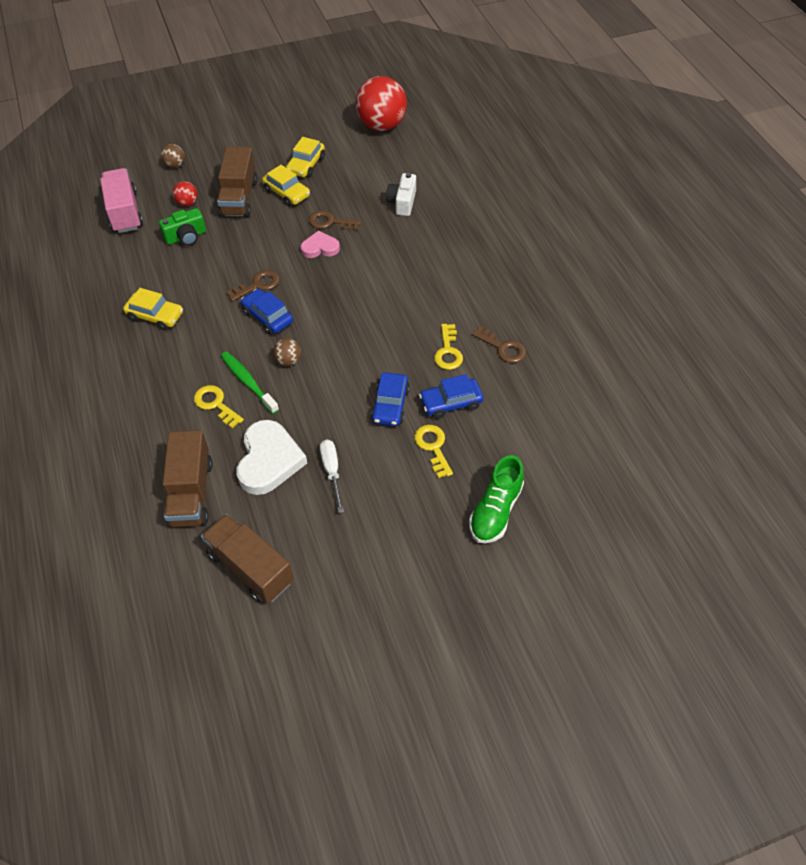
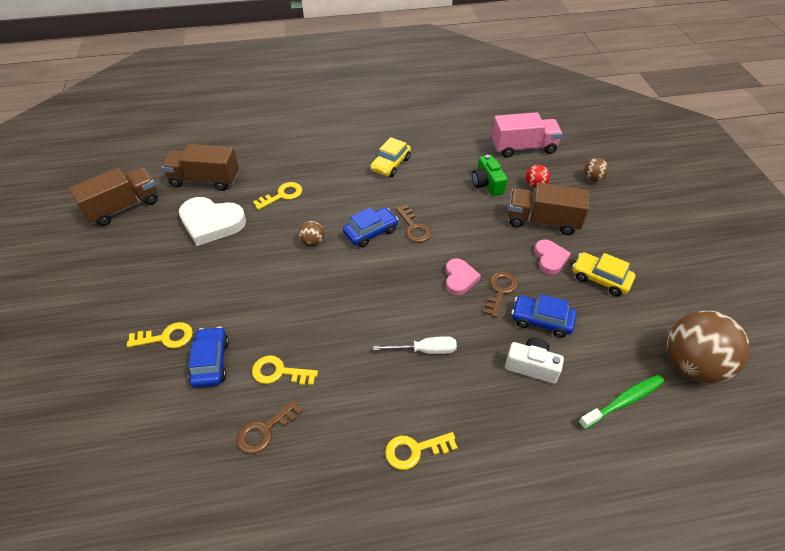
camera: 100 degrees right, 5 degrees down
(248, 382) = (298, 215): green toothbrush -> green toothbrush (623, 401)
(287, 193) = (550, 258): yellow car -> pink heart
(332, 471) = (180, 260): white screwdriver -> white screwdriver (425, 350)
(381, 126) = (692, 365): red ball -> brown ball
(390, 405) = (230, 311): blue car -> blue car (541, 320)
(490, 259) = (415, 450): none -> yellow key
(495, 511) = (70, 376): green shoe -> none

